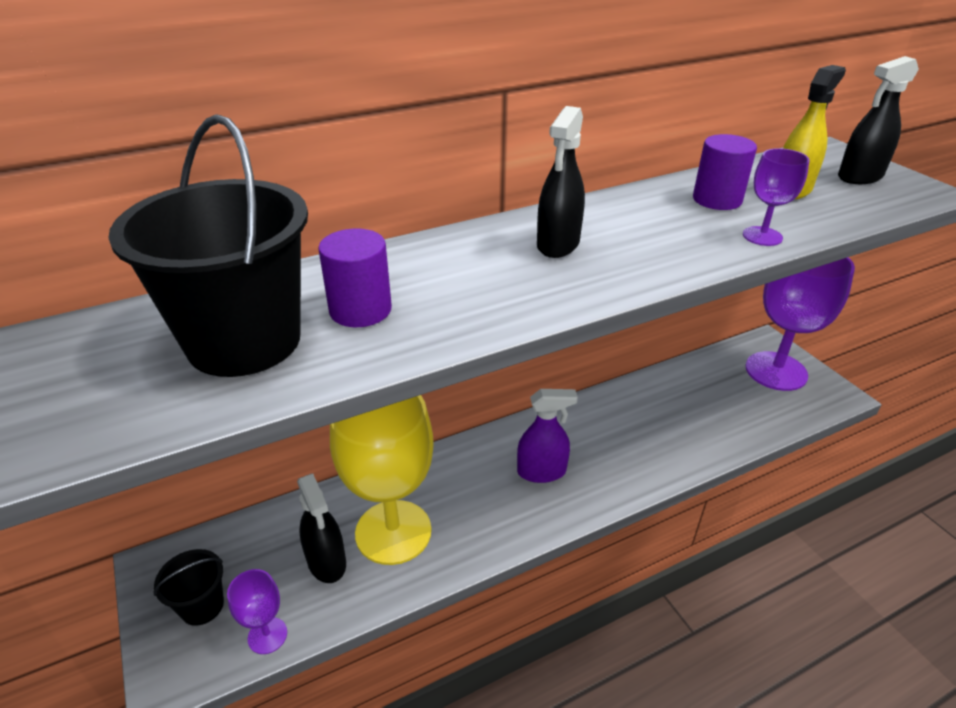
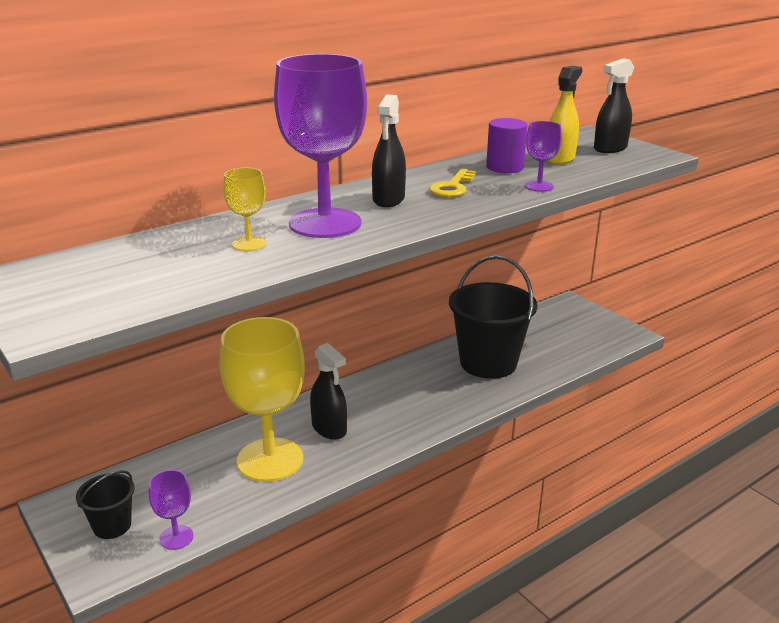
camera: 10 degrees left, 10 degrees down
(244, 341) = (167, 266): black bucket -> black bucket (488, 363)
(327, 562) = (216, 485): black spray bottle -> black spray bottle (329, 429)
(360, 310) = (249, 244): purple cylinder -> yellow goblet
(541, 471) = (390, 407): purple spray bottle -> none
(644, 229) = (452, 187): none -> yellow key
(776, 371) = (578, 322): purple goblet -> purple goblet (325, 223)

